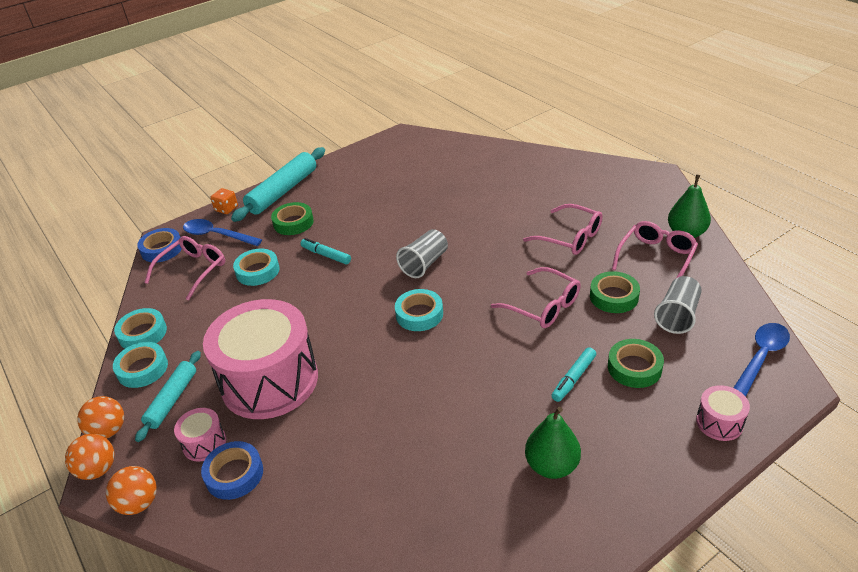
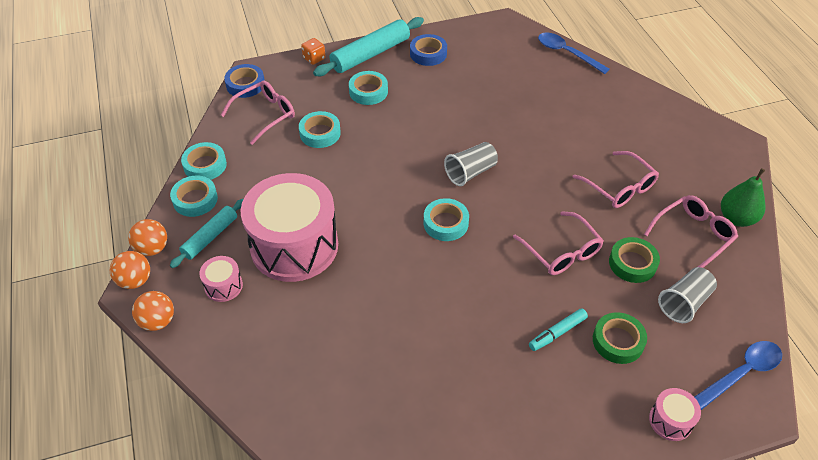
camera: 15 degrees right, 10 degrees up
(217, 235) = (297, 84): blue spoon -> blue spoon (567, 53)
(234, 474) = (238, 322): blue tape -> blue tape (428, 54)
(293, 223) = (368, 91): green tape -> turquoise tape
(326, 255) = (385, 135): turquoise marker -> none
(552, 466) = (501, 407): green pear -> none

